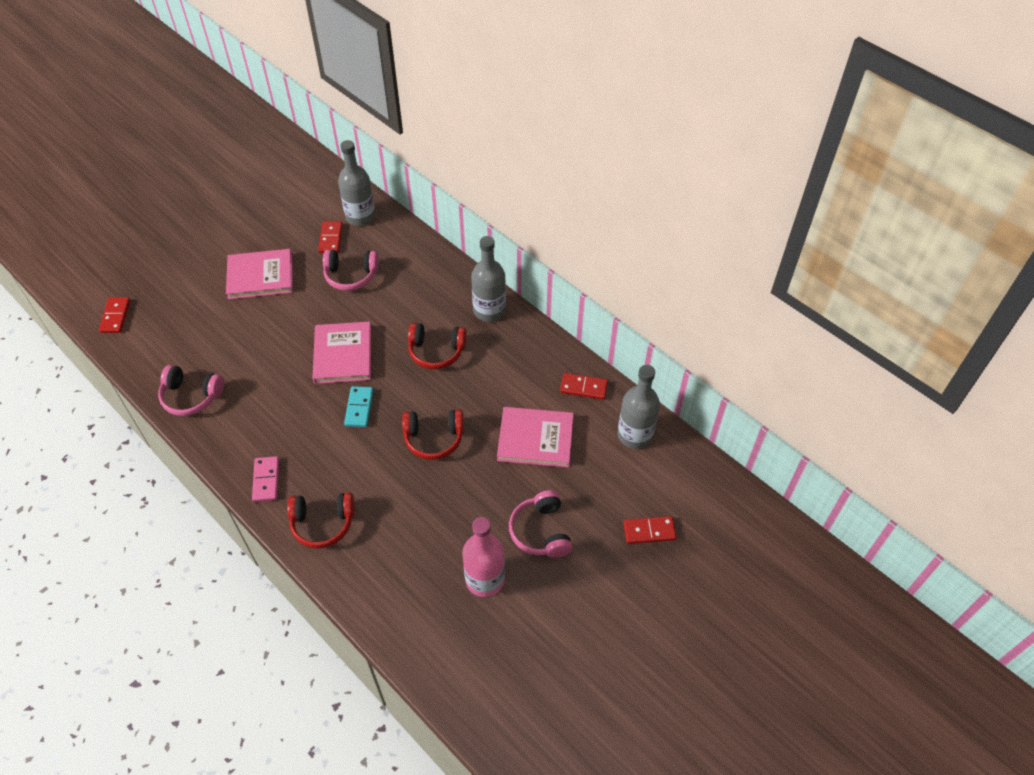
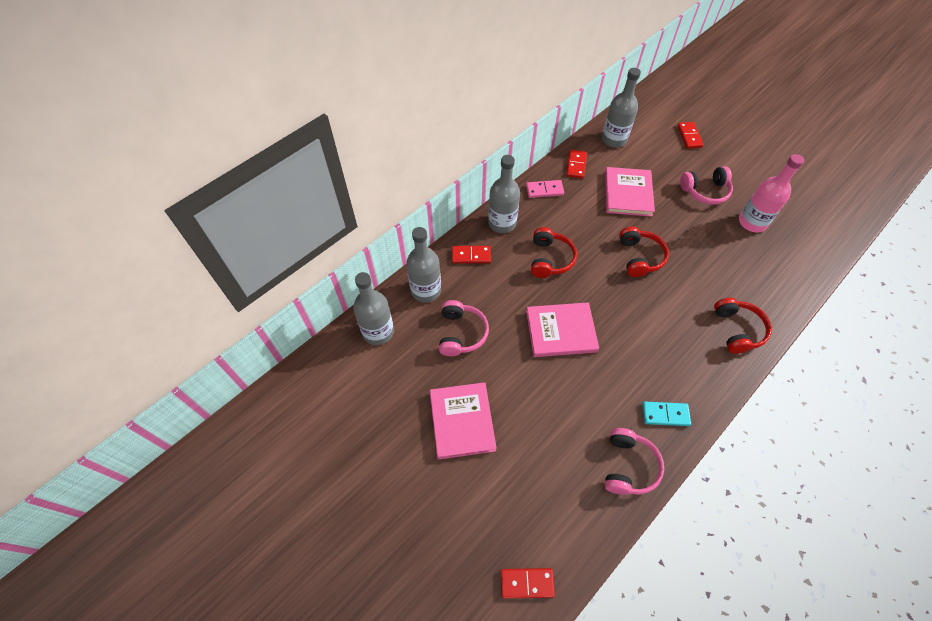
camera: 90 degrees left, 5 degrees up
(266, 480) = (708, 380): pink domino -> pink domino (544, 190)
(331, 238) = (409, 357): red domino -> red domino (471, 255)
(359, 408) = (618, 313): turquoise domino -> turquoise domino (665, 414)
(403, 248) = (426, 290): none -> grey bottle

